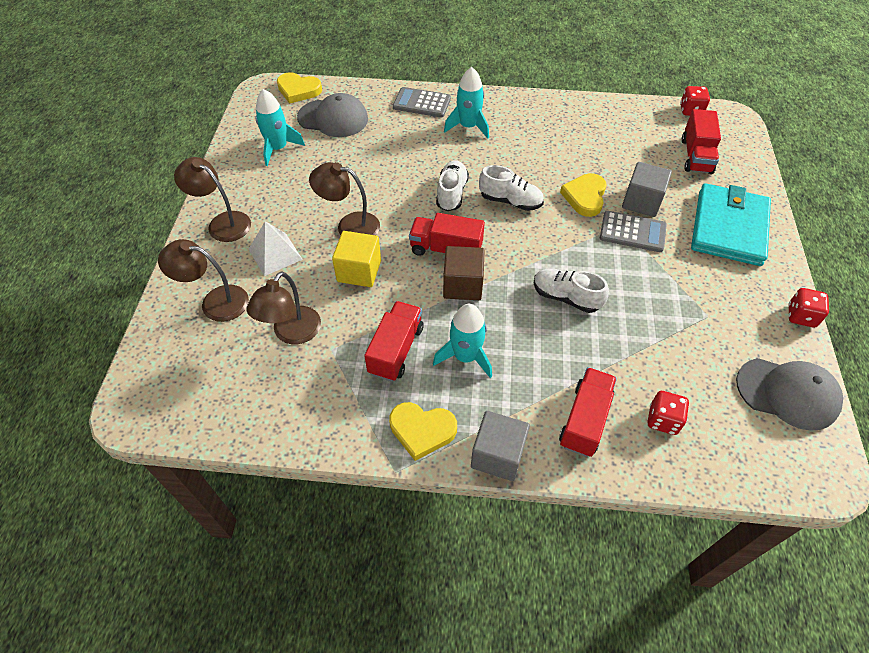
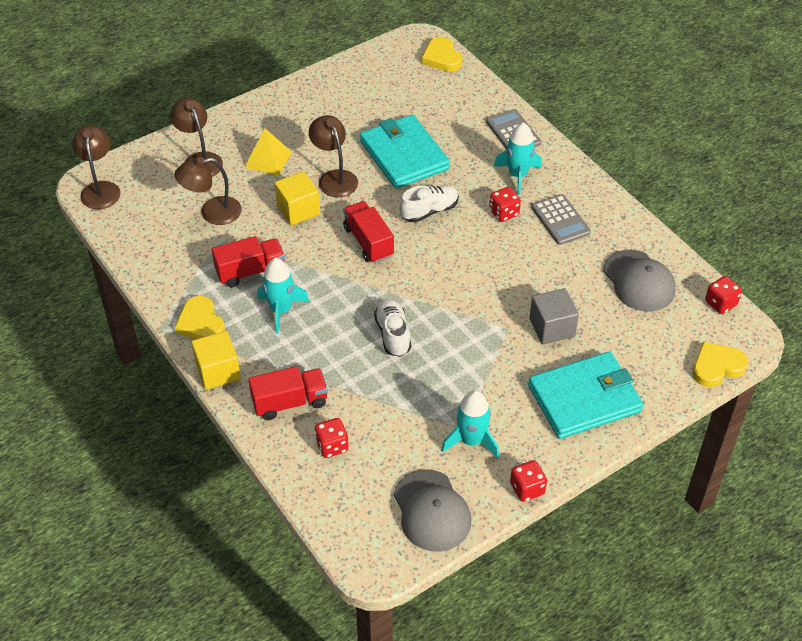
camera: 50 degrees right, 5 degrees down
(222, 223) = (267, 115): brown lamp -> brown lamp (100, 189)
(275, 254) = (268, 159): white pyramid -> yellow pyramid
(278, 148) = (367, 91): turquoise rocket -> turquoise rocket (471, 441)
(333, 118) = (434, 96): grey cap -> grey cap (639, 281)
(374, 171) = (404, 155): none -> turquoise wallet
(462, 285) = (343, 271): brown cube -> none
(497, 455) = (218, 371): grey cube -> yellow cube
(498, 156) = (504, 213): none -> red dice
(510, 201) = (460, 249): white shoe -> none
(585, 197) = (516, 290): yellow heart -> yellow heart (716, 367)
(632, 232) = (508, 339): grey calculator -> grey calculator (560, 220)
(696, 156) = (657, 336): red truck -> none

